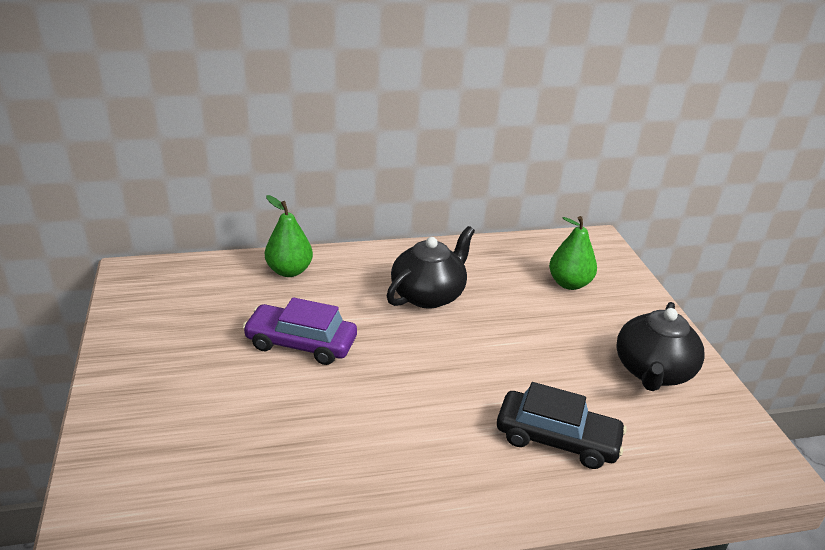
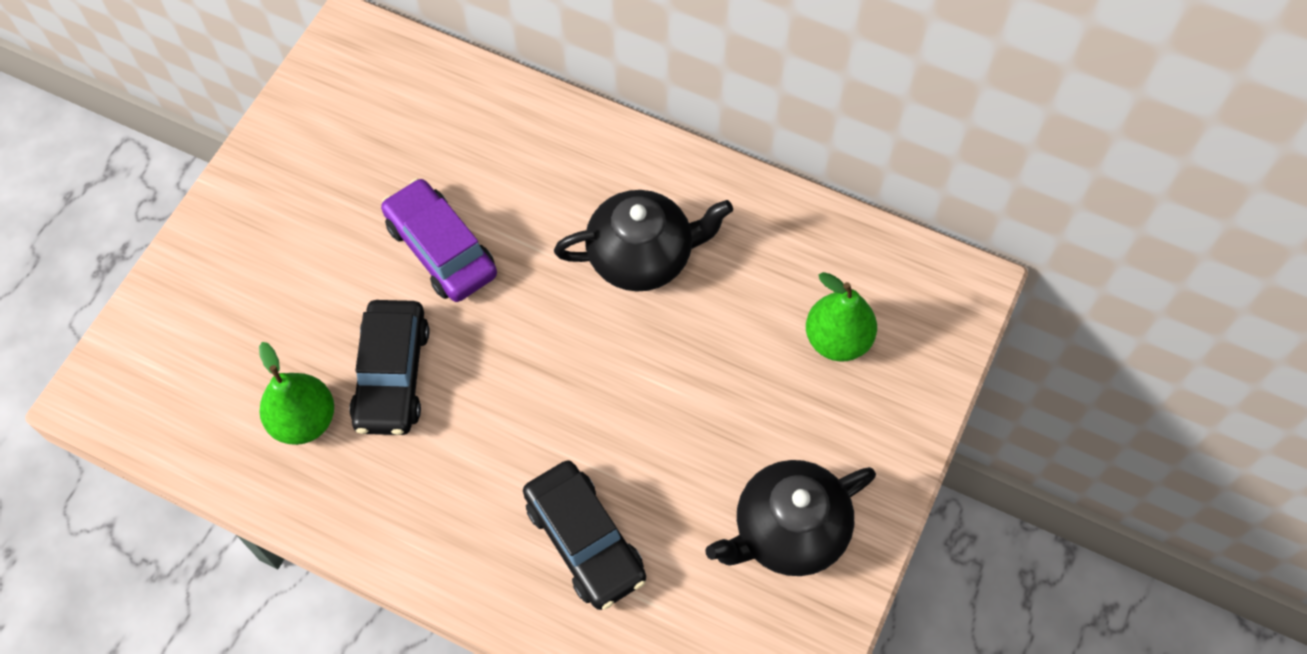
camera: 40 degrees right, 30 degrees up
(289, 271) = (516, 124): green pear -> green pear (304, 420)
(335, 421) = (392, 375): none -> black car

